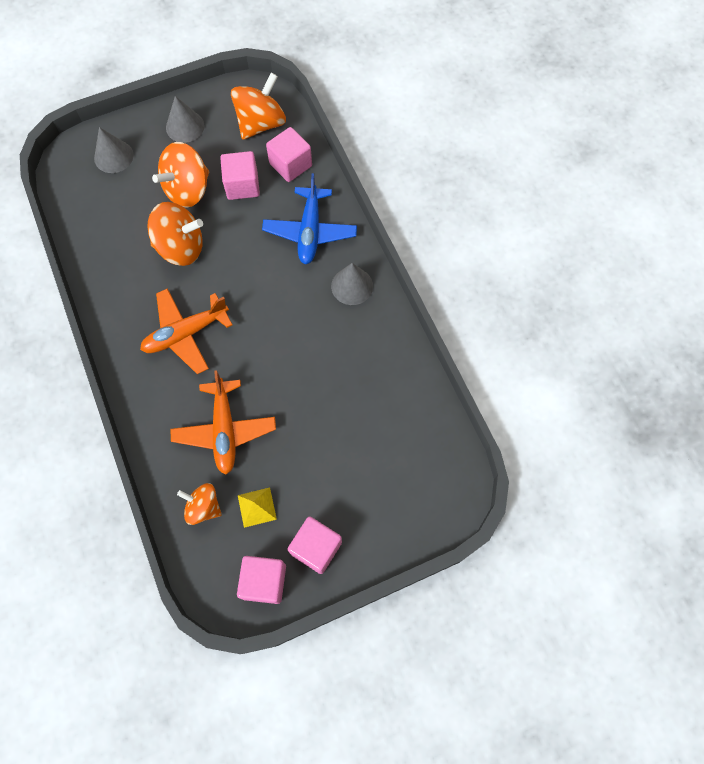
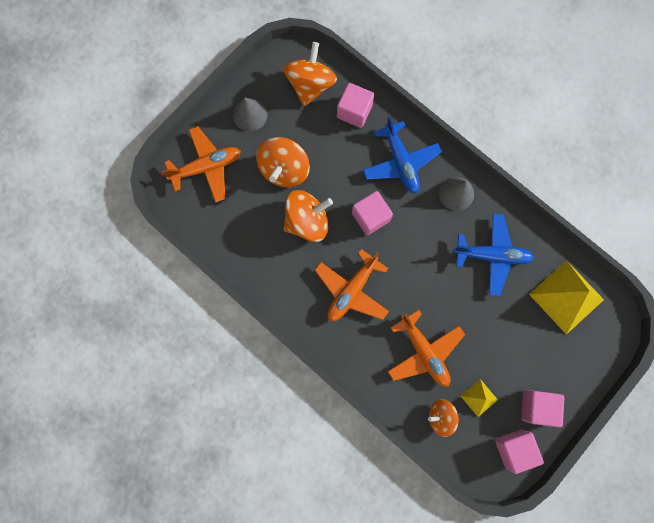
camera: 25 degrees left, 10 degrees up
(113, 156) = (207, 167): grey cone -> orange plane
(242, 185) = (326, 146): pink cube -> pink cube (370, 217)
(355, 364) = (492, 255): none -> blue plane
(415, 444) = (566, 297): none -> yellow pyramid

